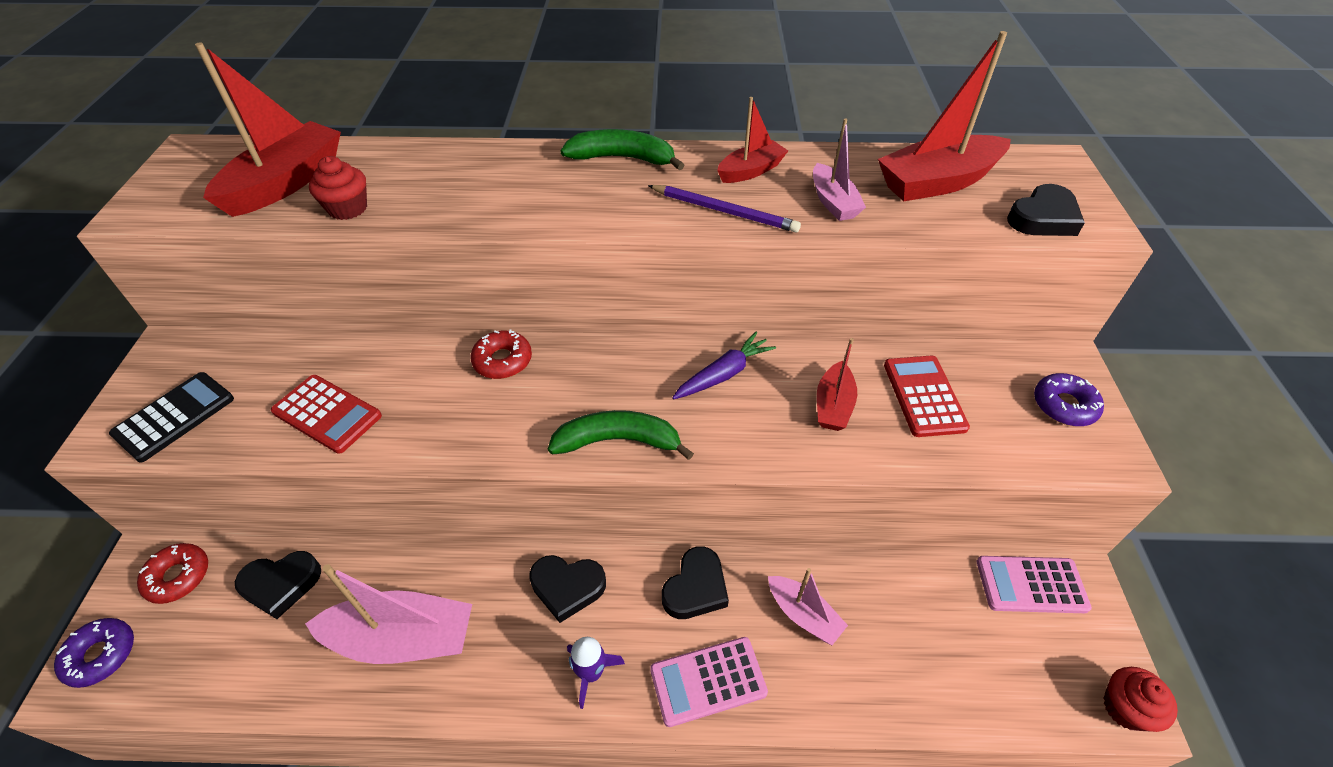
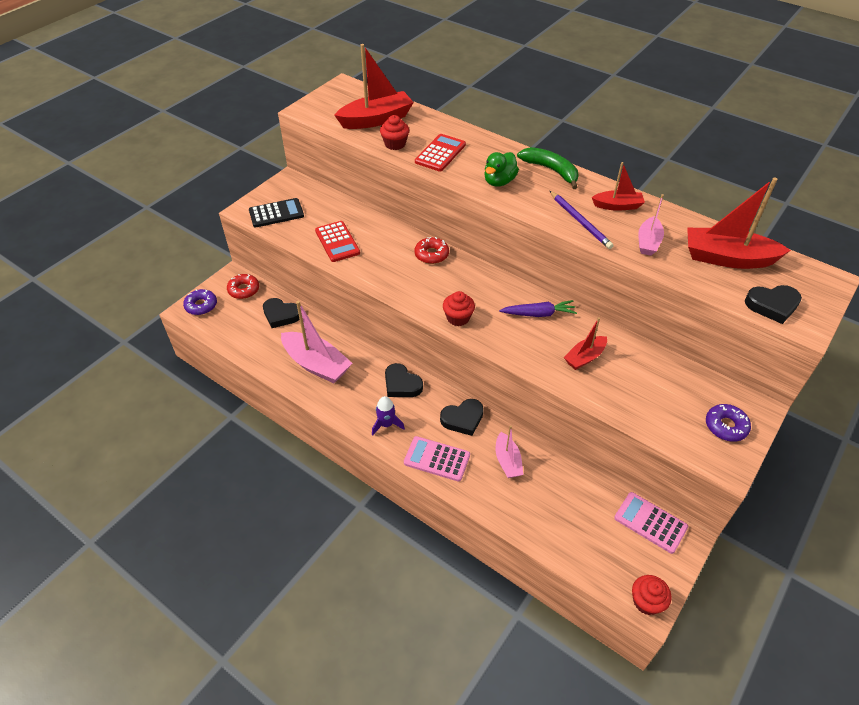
camera: 35 degrees right, 0 degrees up
(563, 201) = (499, 181): none -> green duck
(618, 441) = (458, 318): green banana -> red cupcake
(924, 396) = (642, 379): red calculator -> red calculator (440, 153)

